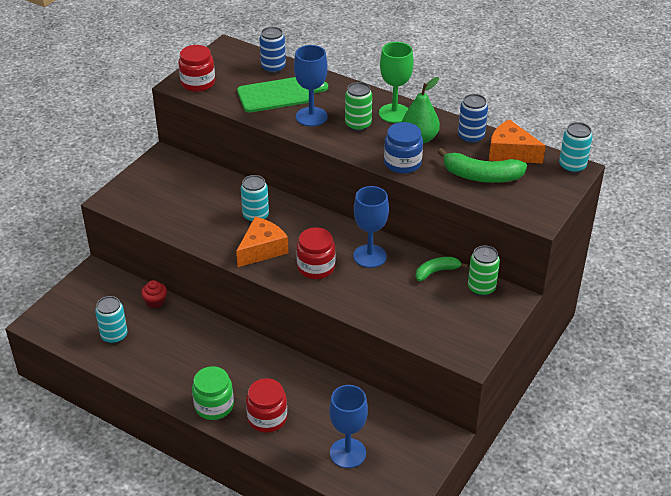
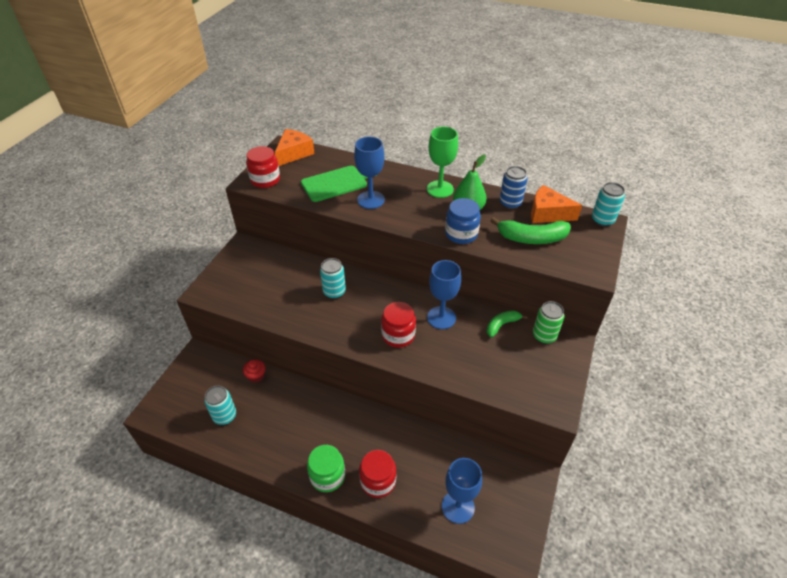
camera: 10 degrees left, 5 degrees up
(262, 249) = (347, 324): orange cheese -> orange cheese (294, 153)
(273, 68) = (327, 160): blue can -> none
(358, 125) = (412, 203): green can -> none

